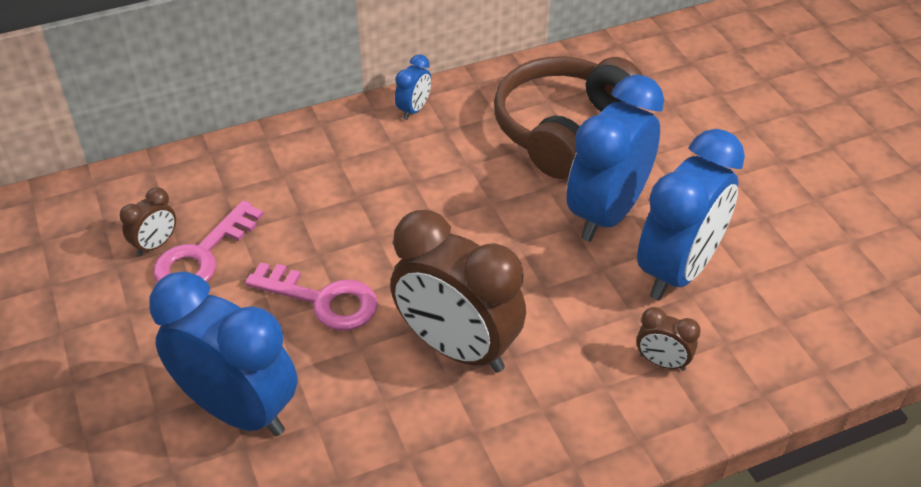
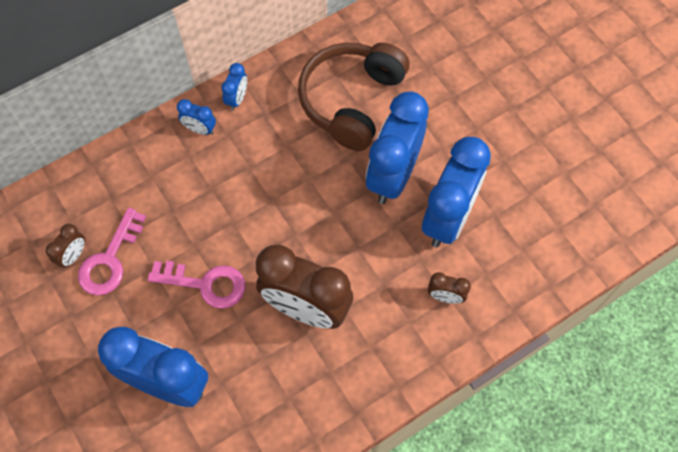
camera: 10 degrees left, 20 degrees up
(358, 134) = (200, 129): none -> blue clock

